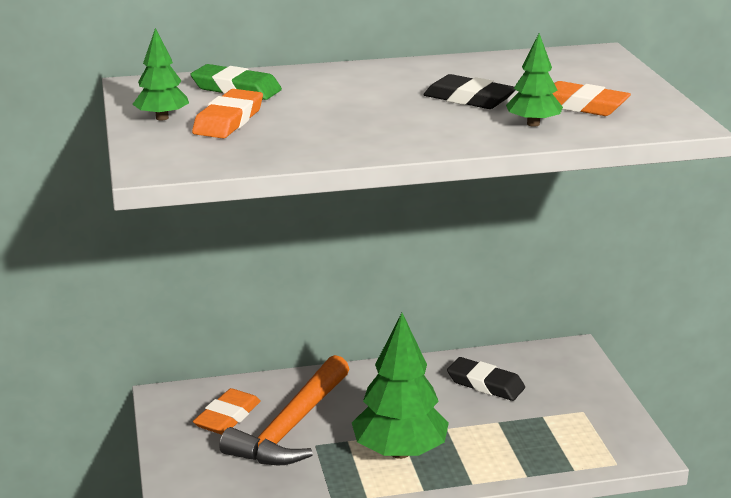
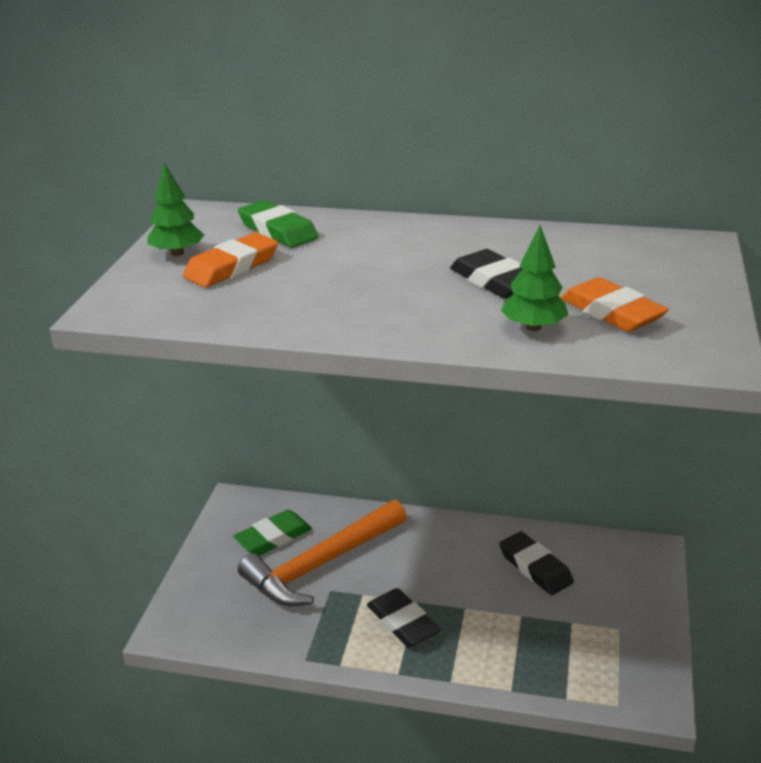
camera: 25 degrees right, 5 degrees up
(227, 417) = (273, 537): orange eraser -> green eraser
(400, 452) = (402, 622): green tree -> black eraser

